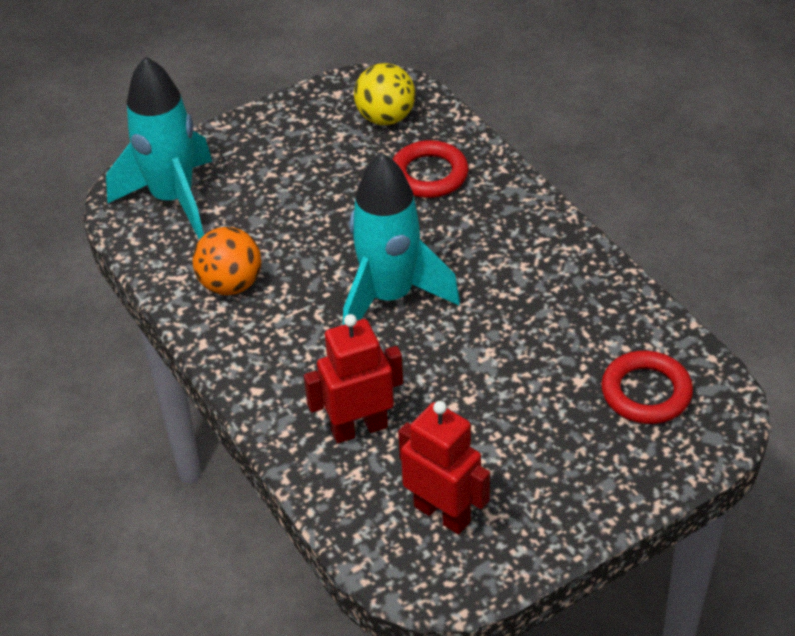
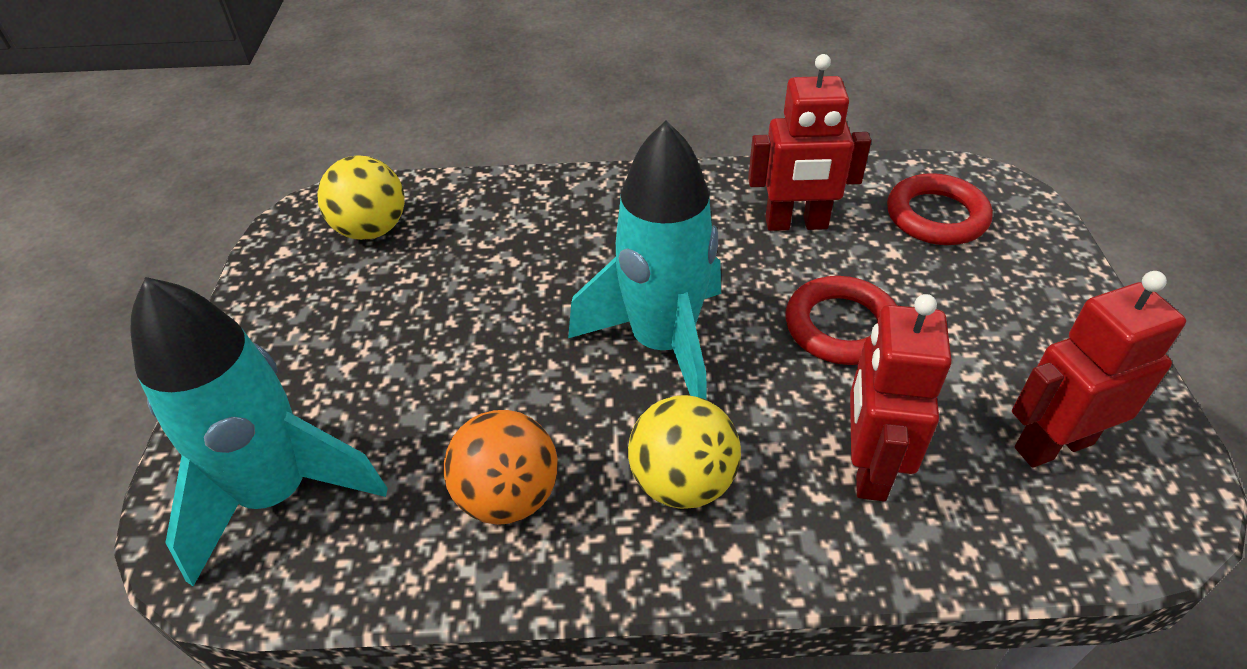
camera: 60 degrees left, 0 degrees up
(289, 350) = (682, 482): none -> yellow ball
(429, 174) = (497, 234): red ring -> red ring (841, 327)
(567, 317) = (796, 224): none -> red robot

